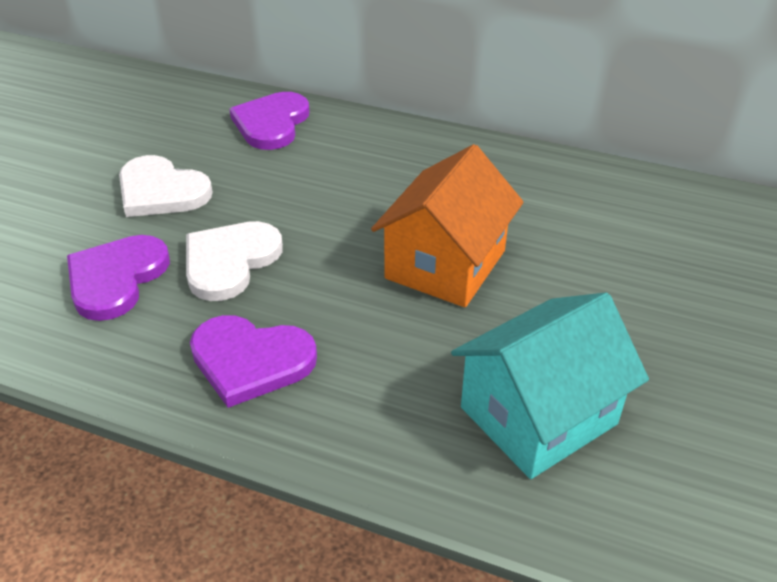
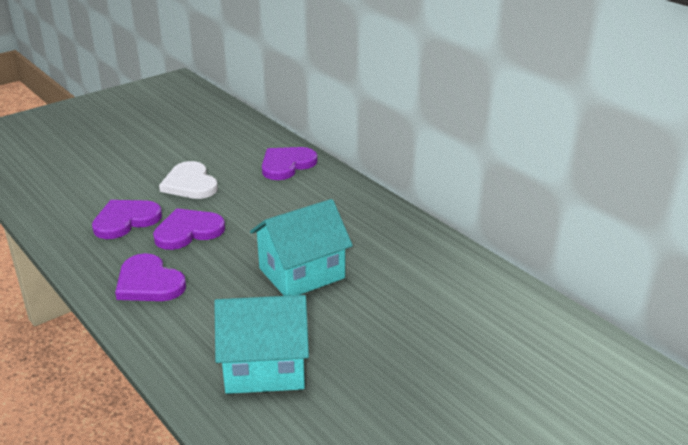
camera: 30 degrees right, 10 degrees down
(230, 261) = (188, 231): white heart -> purple heart
(445, 264) = (301, 273): orange house -> turquoise house

